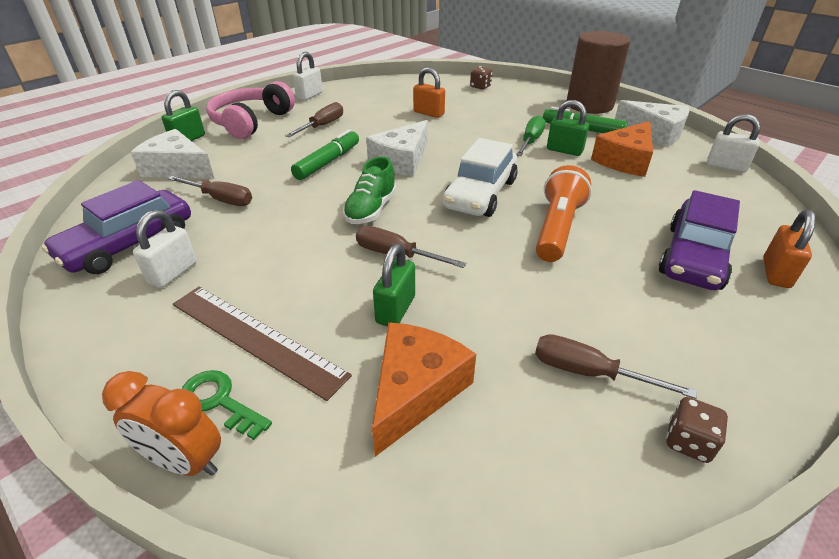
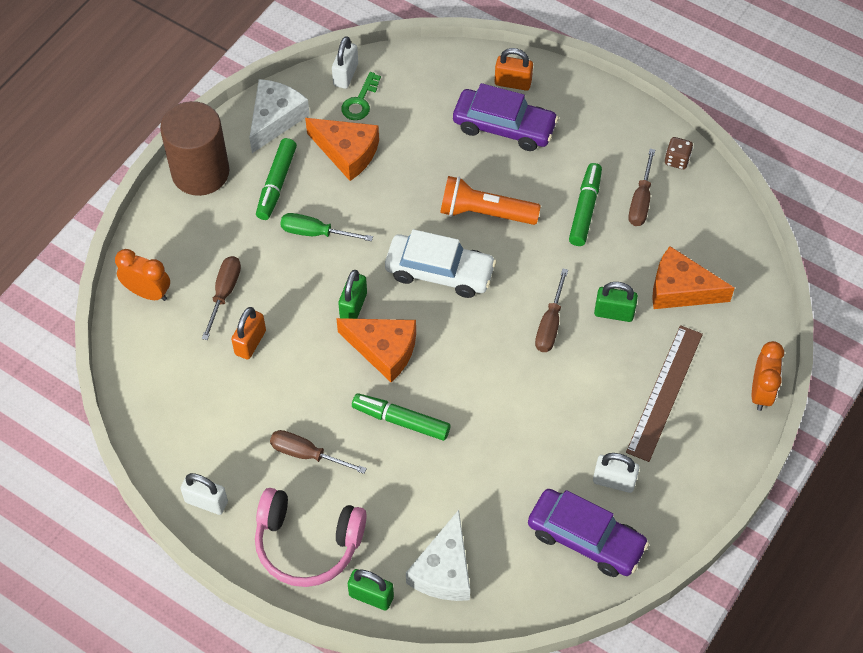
camera: 100 degrees left, 20 degrees up
(219, 401) = (719, 392): green key -> green key (360, 101)
(221, 199) = (497, 495): brown screwdriver -> brown screwdriver (224, 293)
(371, 210) = (487, 357): green shoe -> none
(401, 160) = (384, 350): white cheese -> orange cheese
(480, 87) = (148, 293): brown dice -> orange clock
(564, 150) = (333, 202): green padlock -> green padlock (353, 306)
(568, 309) = (585, 209): none -> green marker

